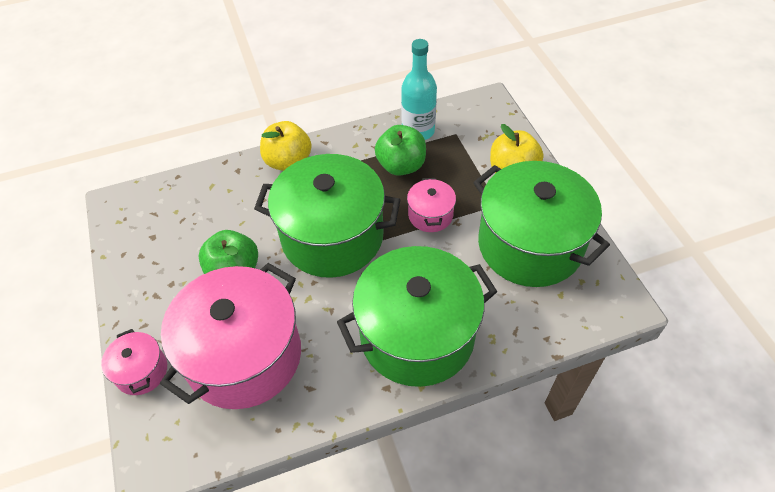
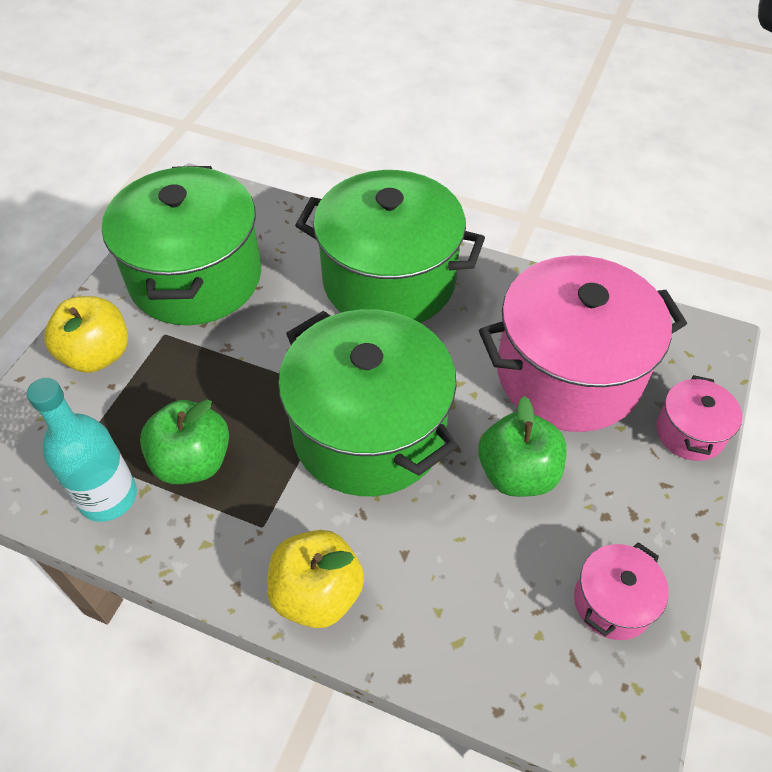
camera: 140 degrees left, 0 degrees up
(430, 215) = (241, 374): pink pot -> pink pot (612, 602)

